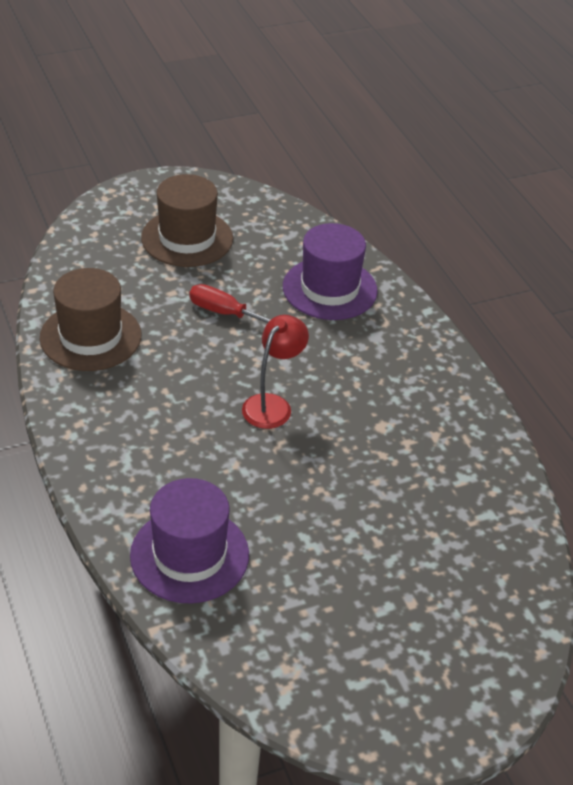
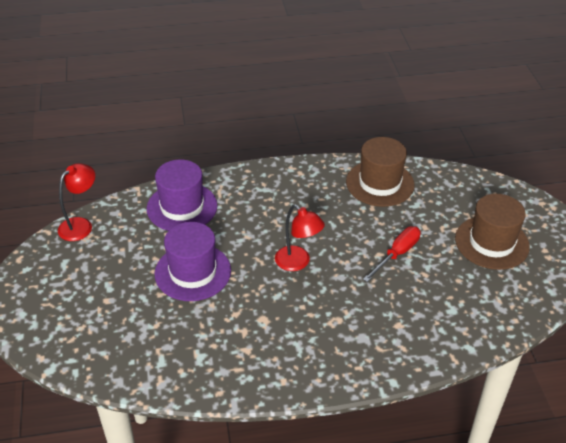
camera: 105 degrees right, 0 degrees up
(265, 687) = (81, 225): none -> red lamp
(329, 289) = (425, 319): purple hat -> purple hat (193, 272)

